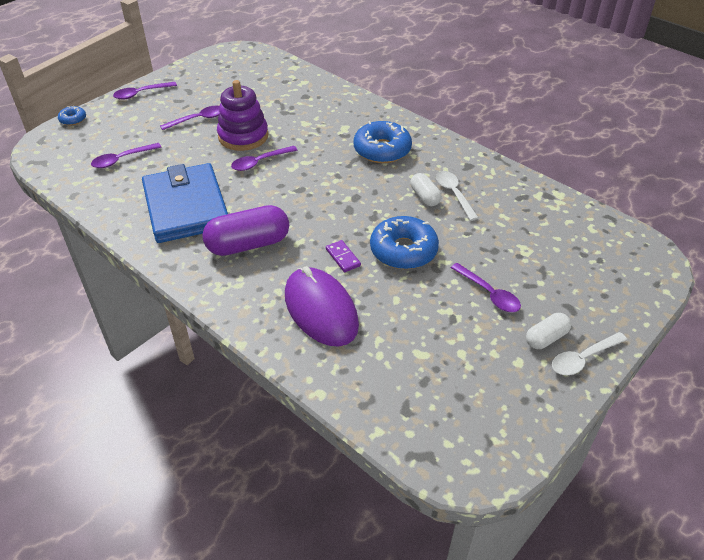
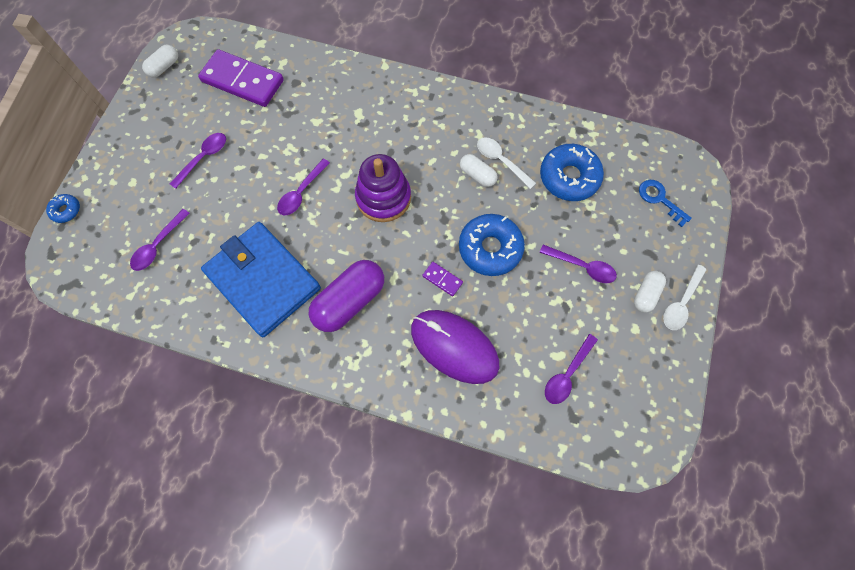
camera: 25 degrees left, 25 degrees up
(141, 94) = (118, 144): purple spoon -> purple spoon (567, 374)
(210, 61) = (164, 67): none -> white capsule
(243, 136) = (264, 164): purple stacking toy -> purple stacking toy (383, 198)
(263, 84) = (243, 81): none -> purple domino
(382, 150) = (409, 129): blue donut -> blue donut (569, 177)
(604, 269) = (659, 199): none -> blue key

